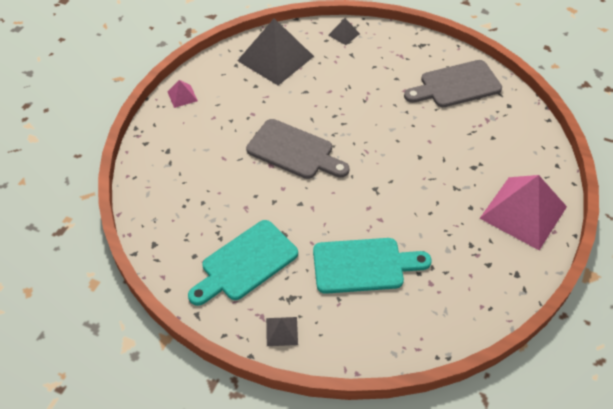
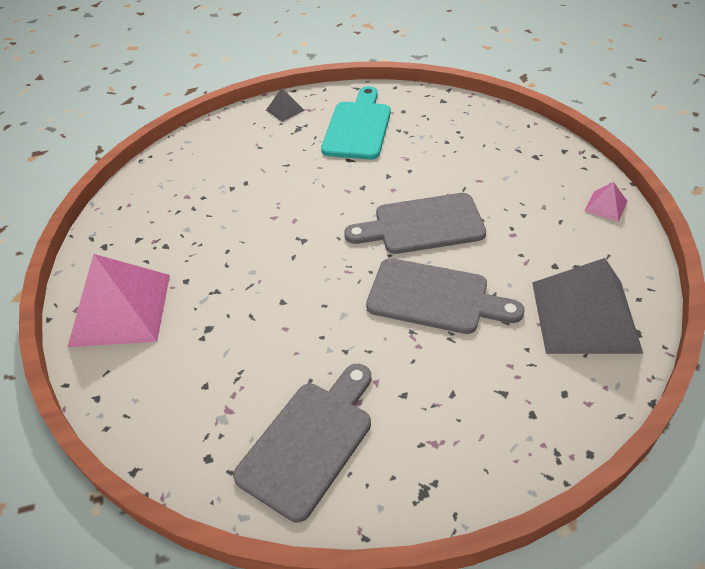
camera: 145 degrees right, 5 degrees down
(335, 108) = (435, 297): none -> grey cutting board
(344, 34) = (554, 423): grey pyramid -> none
(364, 265) = (257, 176): turquoise cutting board -> none

